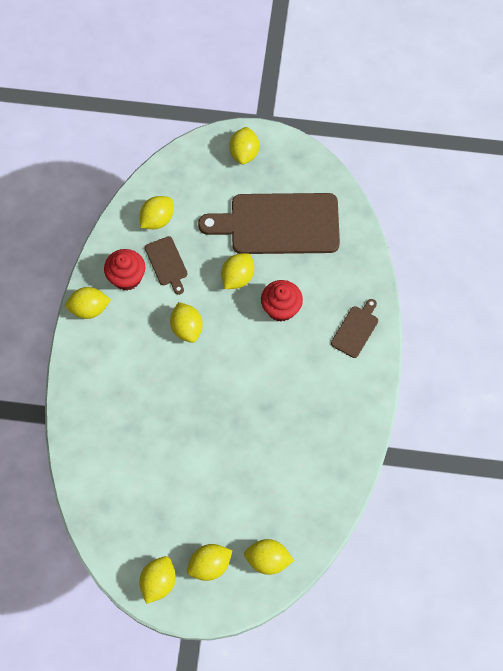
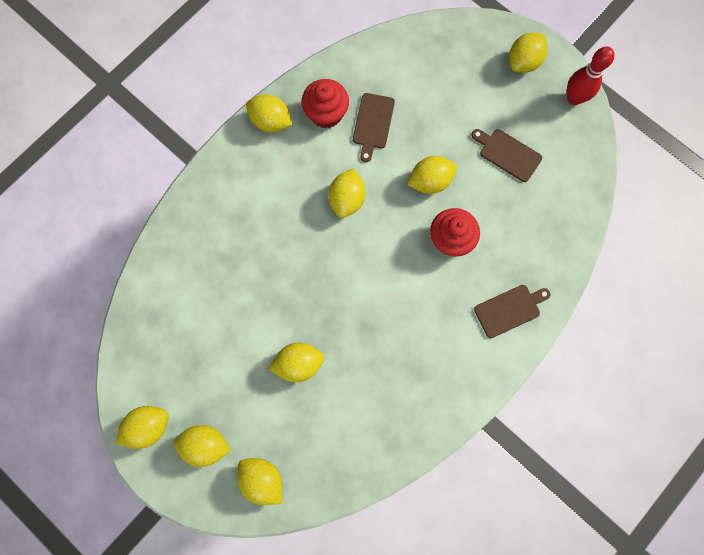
camera: 35 degrees right, 10 degrees up
(157, 220) = (394, 75): yellow lemon -> yellow lemon (299, 363)
(279, 224) = (508, 154): brown cutting board -> brown cutting board, size x0.45
(297, 157) = (574, 98): none -> red bowling pin

